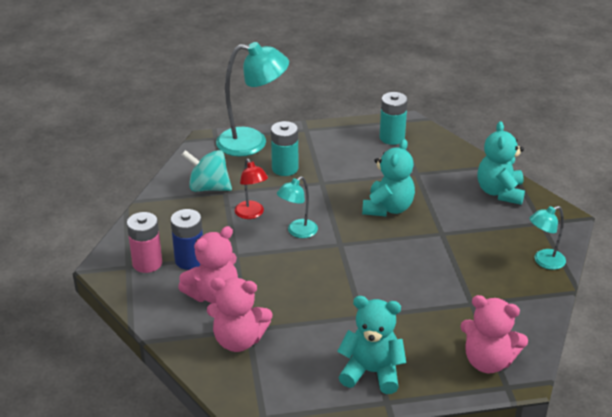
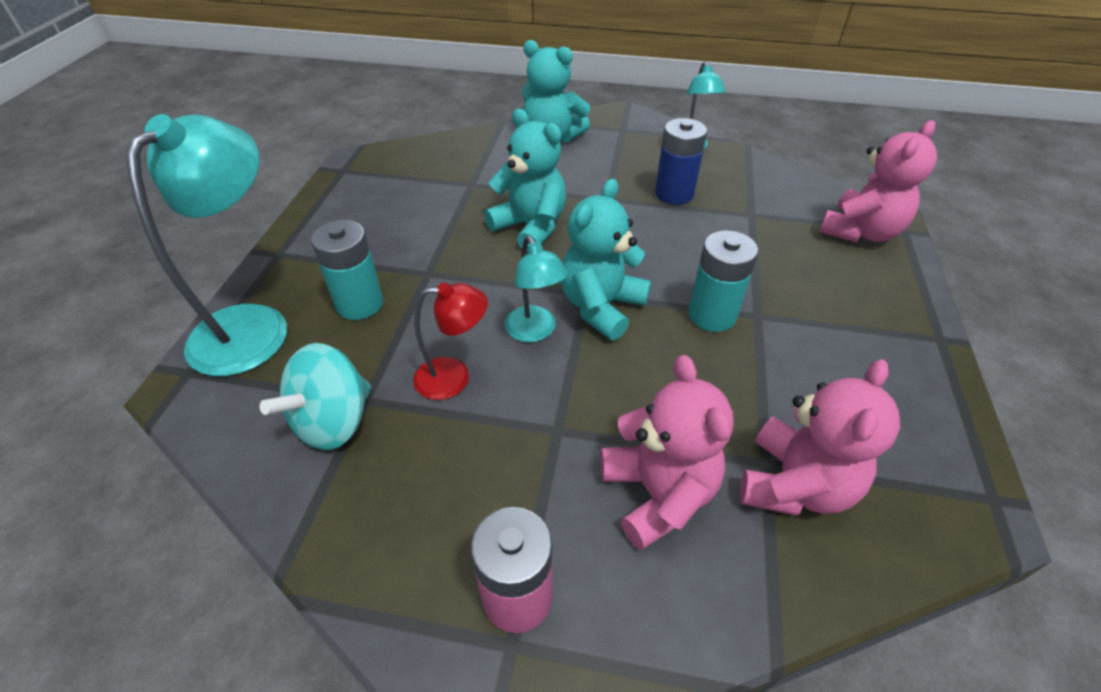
camera: 70 degrees left, 10 degrees up
(189, 260) = (541, 509): blue battery -> blue battery (674, 194)
(372, 372) = (880, 337): turquoise teddy bear -> turquoise teddy bear (601, 307)
(392, 138) = (377, 182): turquoise battery -> turquoise battery (712, 315)

